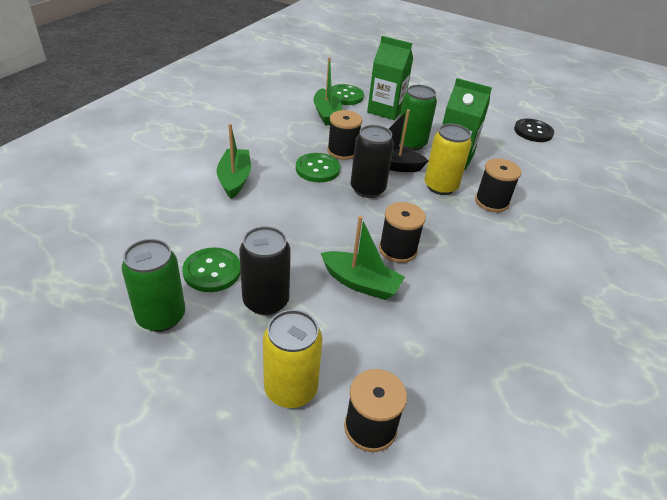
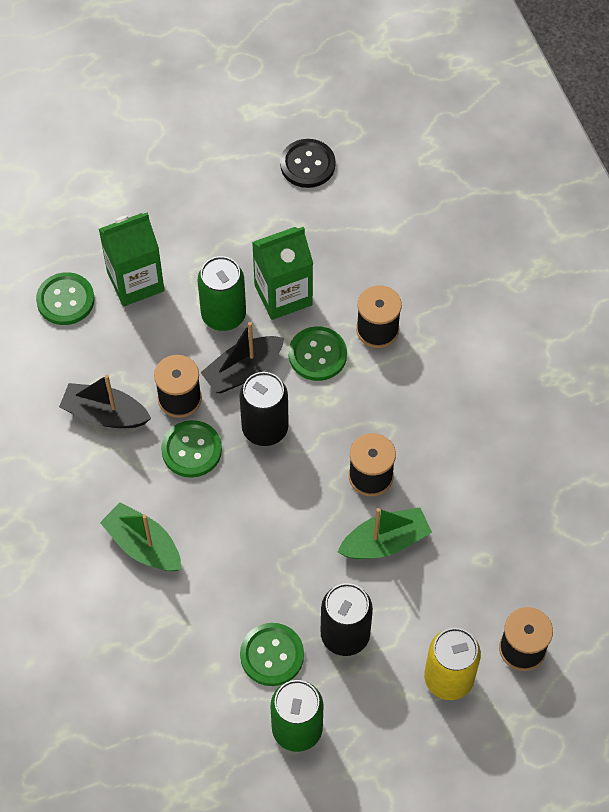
camera: 45 degrees left, 20 degrees up
(300, 132) = (105, 414): none -> black boat
(326, 114) = (90, 355): green boat -> none
(440, 186) = (317, 355): yellow can -> green button

